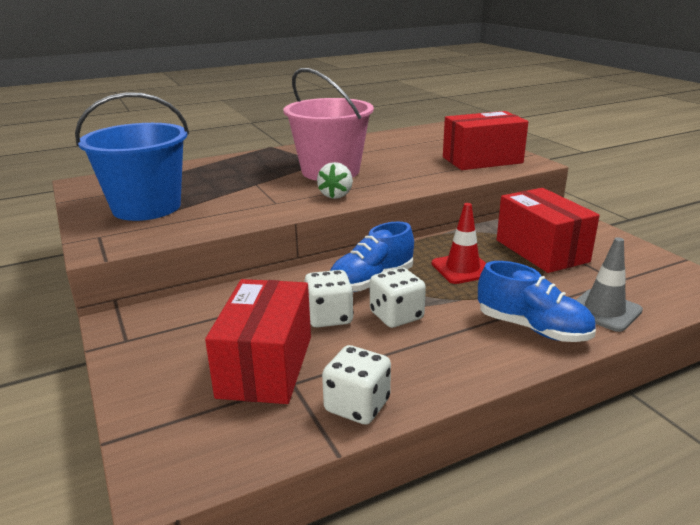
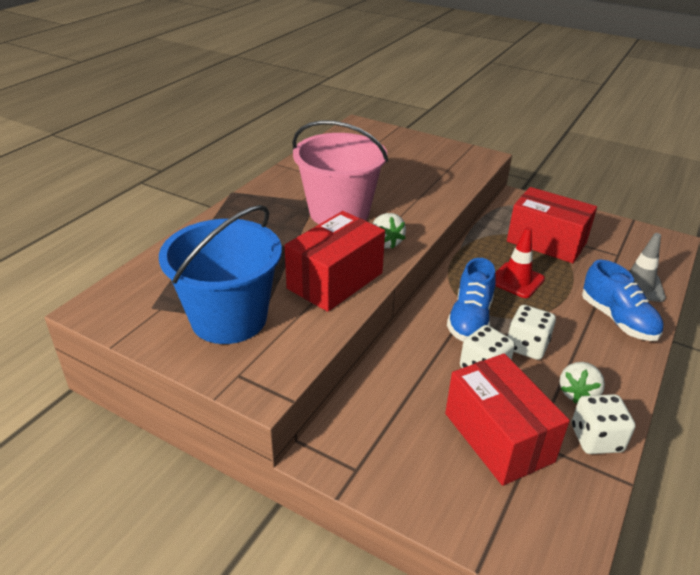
camera: 35 degrees left, 10 degrees up
(394, 366) = (578, 393): none -> white strawberry
(482, 160) = (444, 163): red box -> red box (335, 280)
(532, 328) = (617, 320): blue shoe -> blue shoe turned 60 degrees clockwise

